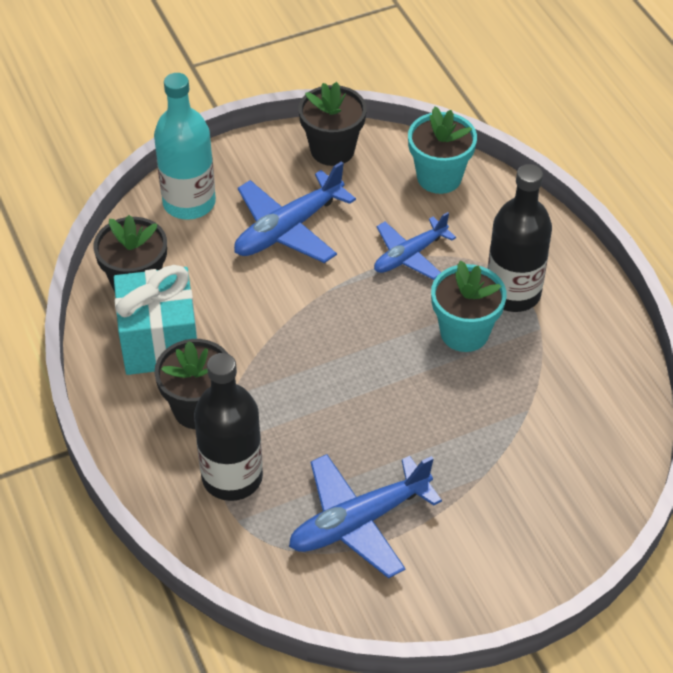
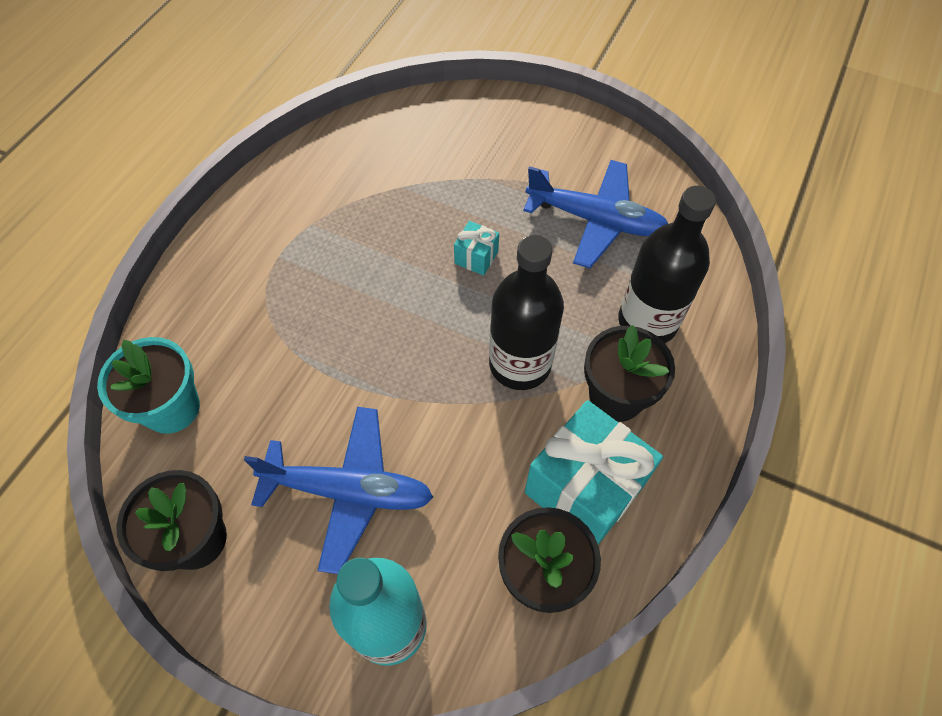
camera: 130 degrees left, 10 degrees up
(402, 411) = (476, 257): none -> turquoise gift
(409, 255) = (301, 363): blue plane -> none
(464, 332) = (359, 268): turquoise flower pot -> none
(513, 293) = (286, 262): black bottle -> black bottle (520, 364)

